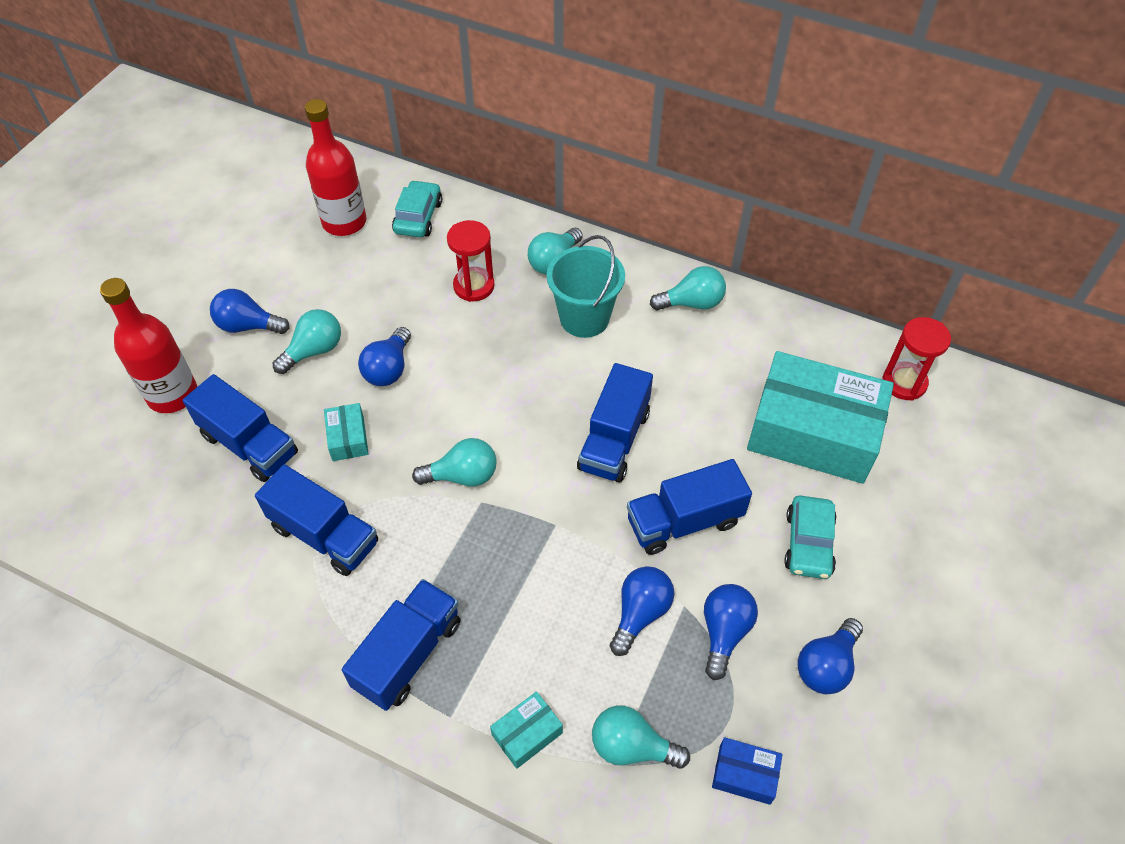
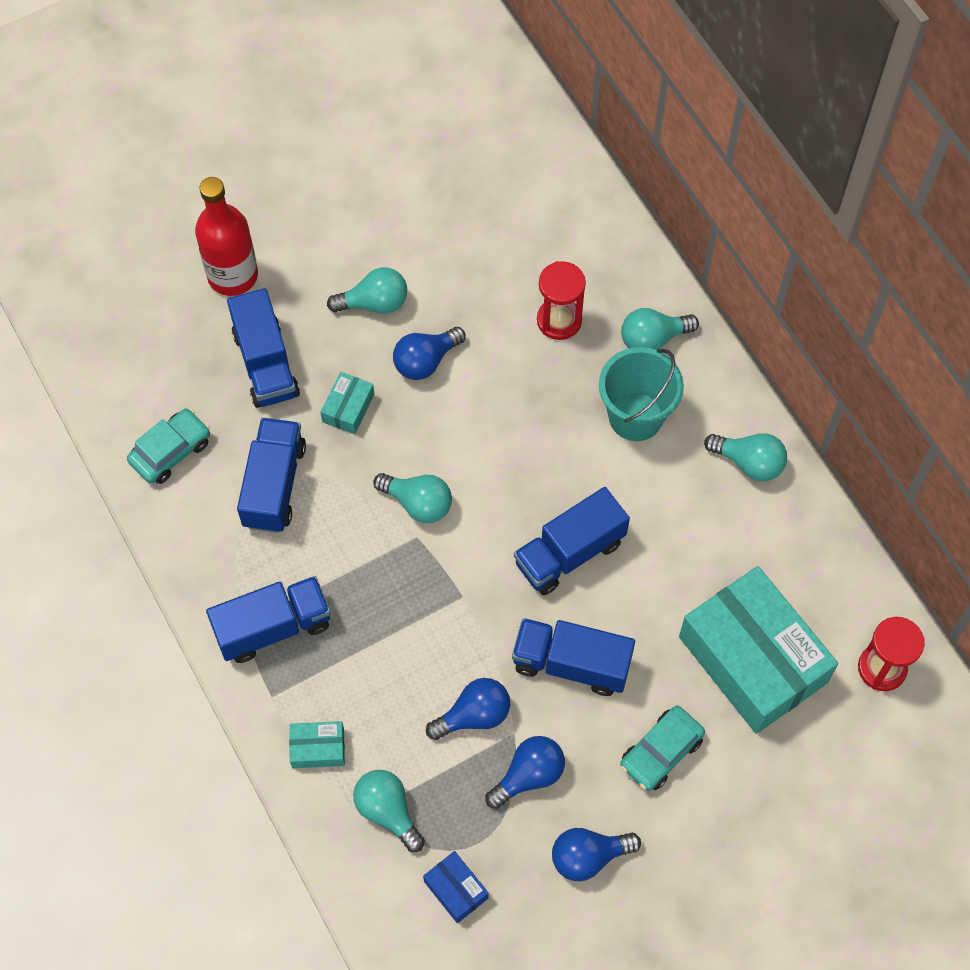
camera: 35 degrees right, 10 degrees up
(248, 326) = (334, 242): blue light bulb -> none
(324, 535) = (274, 485): blue truck -> blue truck turned 150 degrees counterclockwise
(344, 222) = (489, 177): red bottle -> none
(418, 217) = (561, 212): turquoise car -> turquoise car (171, 451)

